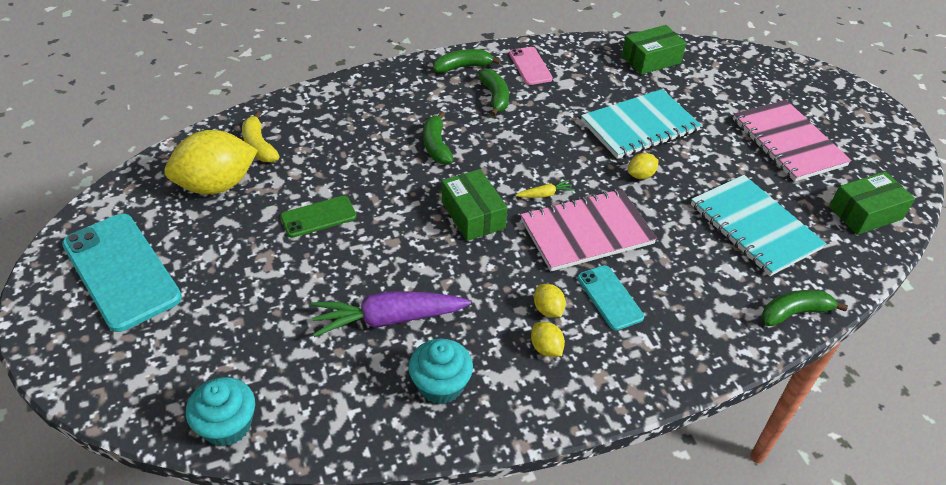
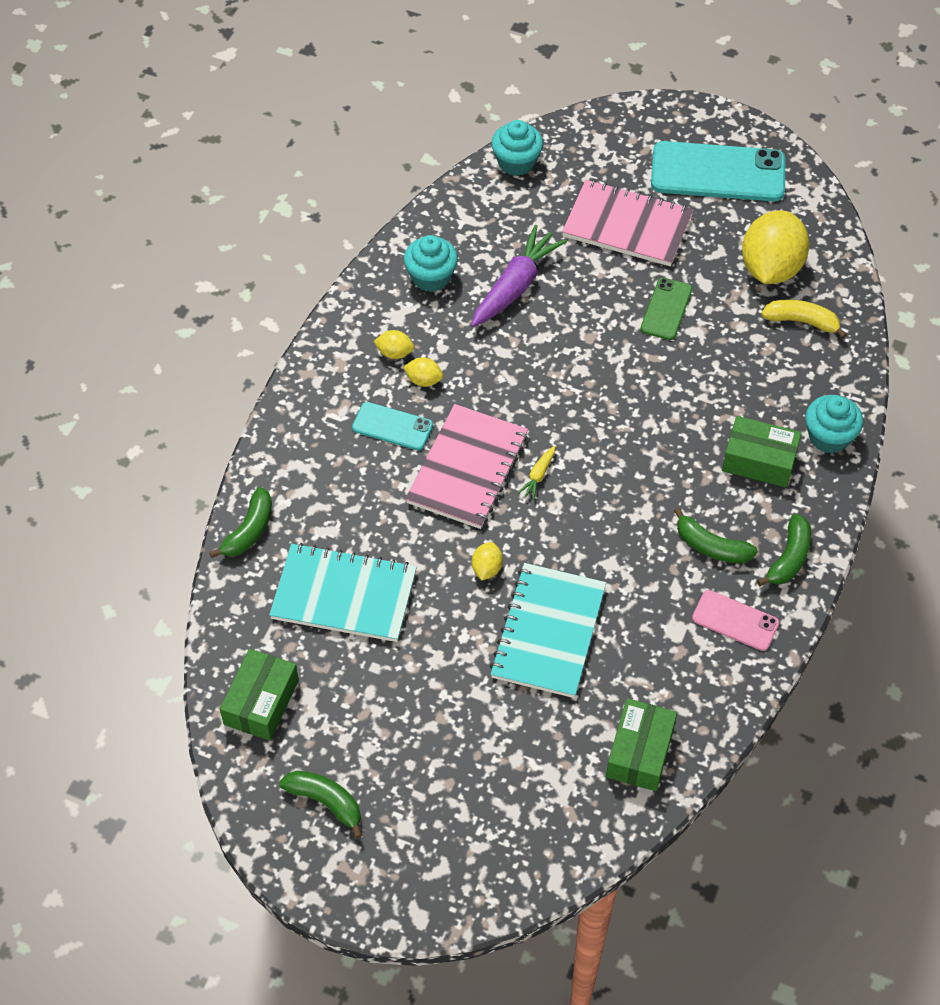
camera: 135 degrees right, 10 degrees up
(352, 91) = (829, 437): none -> turquoise cupcake
(436, 145) = (681, 445): green banana -> green banana (326, 802)
(473, 215) = (566, 408): green box -> green box (759, 461)
(788, 142) = (397, 742): pink notebook -> pink notebook (627, 226)

